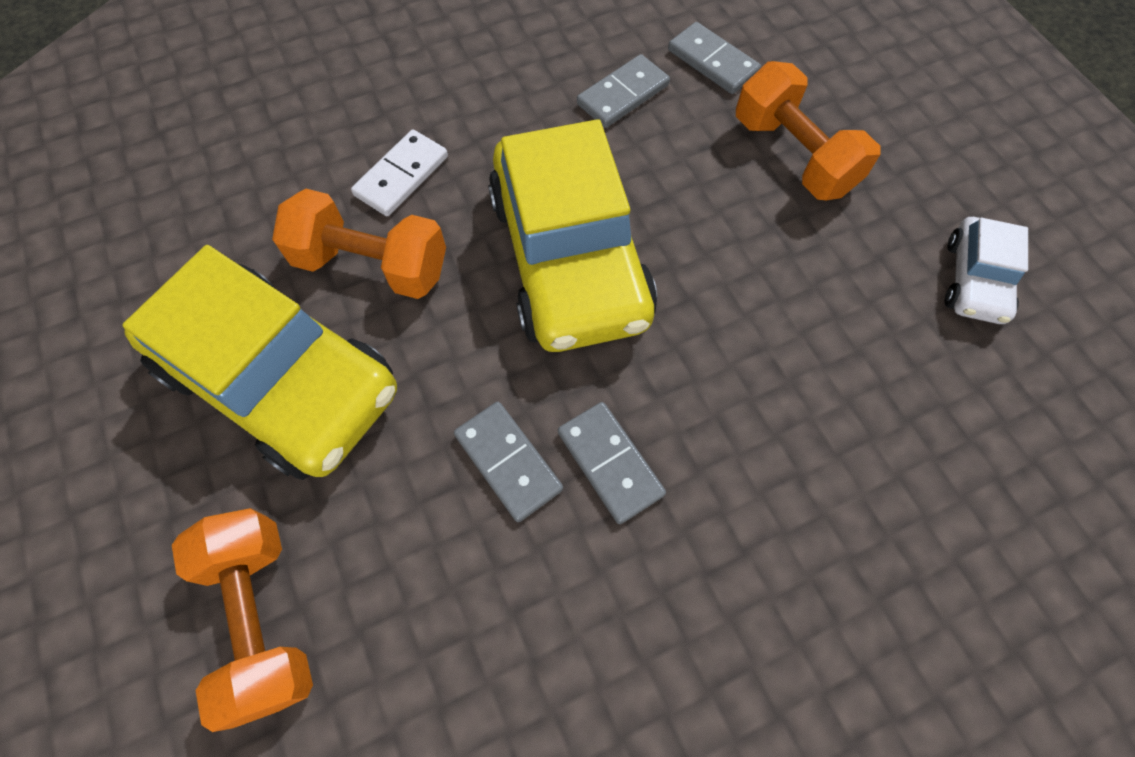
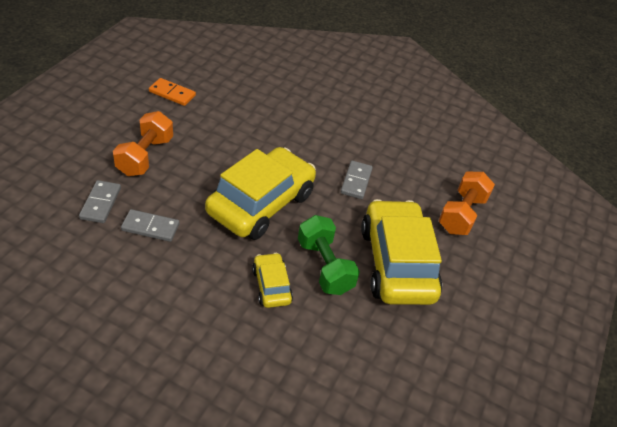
camera: 135 degrees left, 20 degrees down
(372, 265) = (324, 266): orange dumbbell -> green dumbbell
(401, 176) = (271, 286): white domino -> yellow car
(609, 463) = (330, 157): grey domino -> none
(974, 280) = (172, 94): white car -> orange domino

